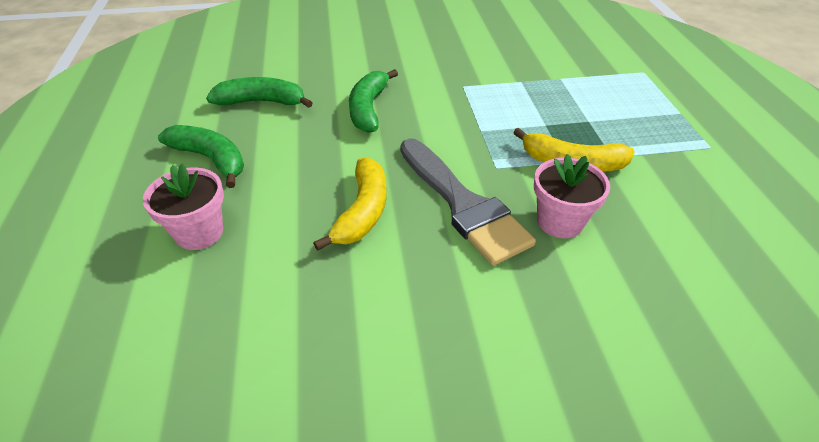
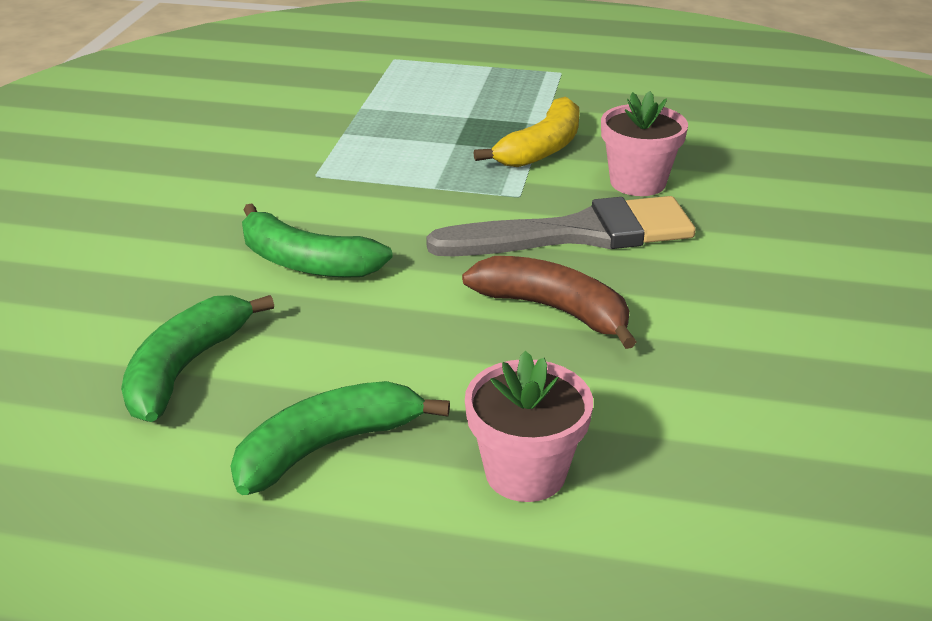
camera: 70 degrees left, 10 degrees down
(362, 211) = (553, 310): yellow banana -> brown banana

